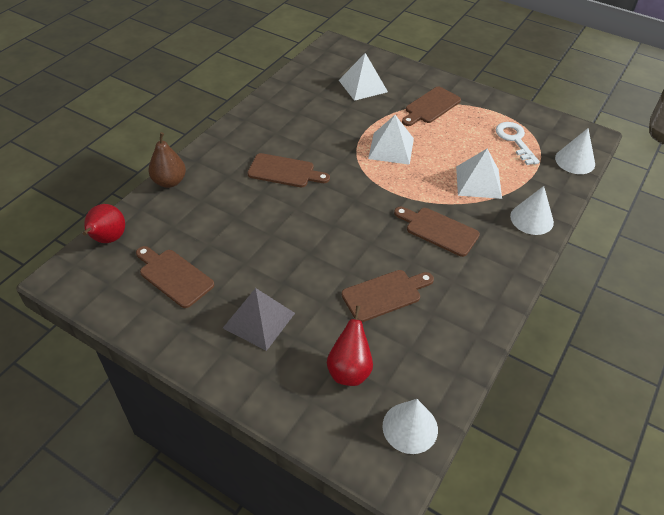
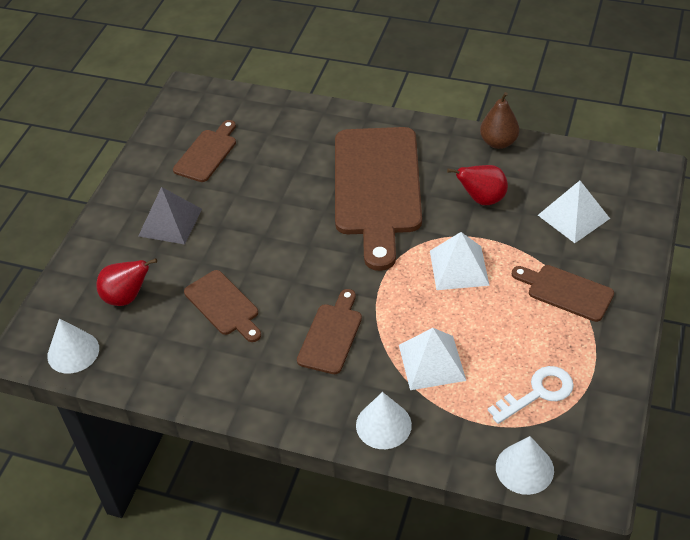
camera: 80 degrees right, 0 degrees up
(108, 239) = (239, 100): red pear -> red pear (482, 199)
(169, 182) = (327, 111): brown pear -> brown pear (498, 142)
(284, 171) = (377, 187): brown cutting board -> brown cutting board, size x2.08

